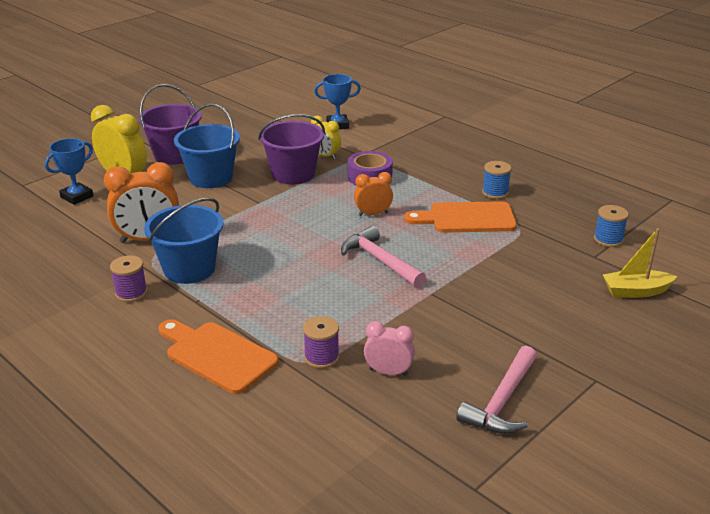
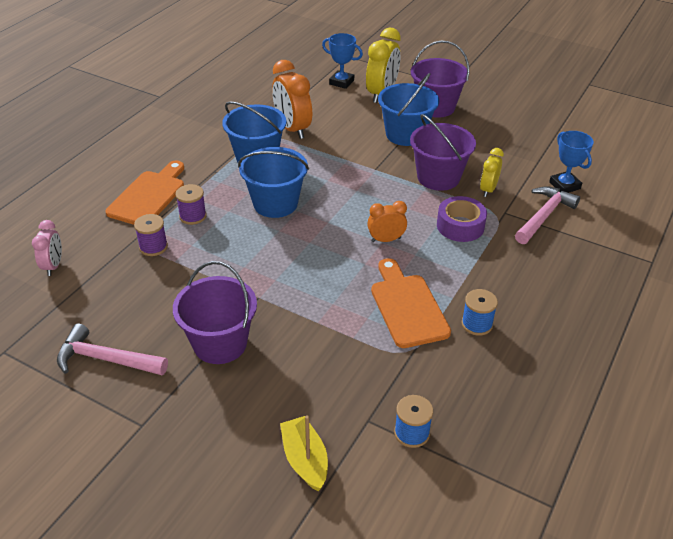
camera: 75 degrees right, 10 degrees up
(131, 293) = (217, 140): purple spool -> purple spool (193, 216)
(284, 266) = (275, 203): none -> blue bucket
(373, 214) = (386, 240): orange clock -> orange clock turned 75 degrees counterclockwise
(380, 260) = (303, 257): pink hammer -> pink hammer (544, 216)
(388, 372) = (138, 286): pink clock -> pink clock (53, 266)
(492, 323) = (220, 343): none -> purple bucket

